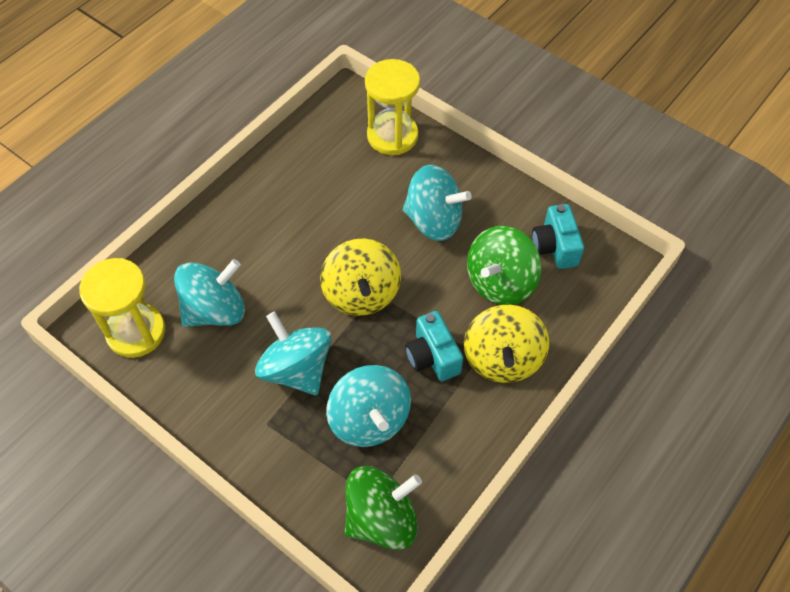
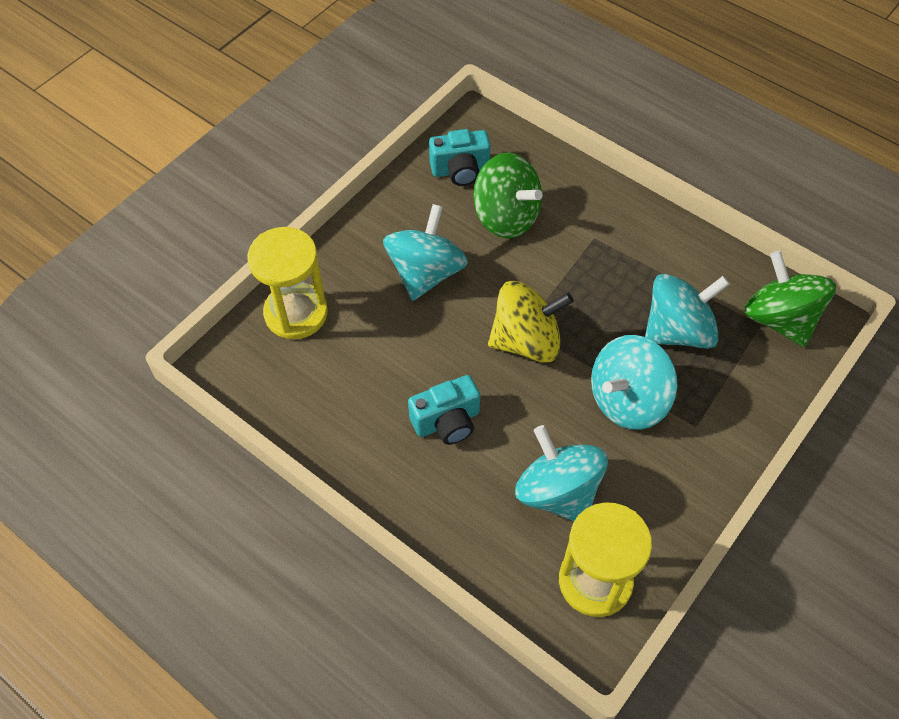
camera: 90 degrees left, 0 degrees up
(432, 356) = (599, 276): turquoise camera -> turquoise camera (447, 421)
(502, 359) = (596, 219): yellow spinning top -> none

